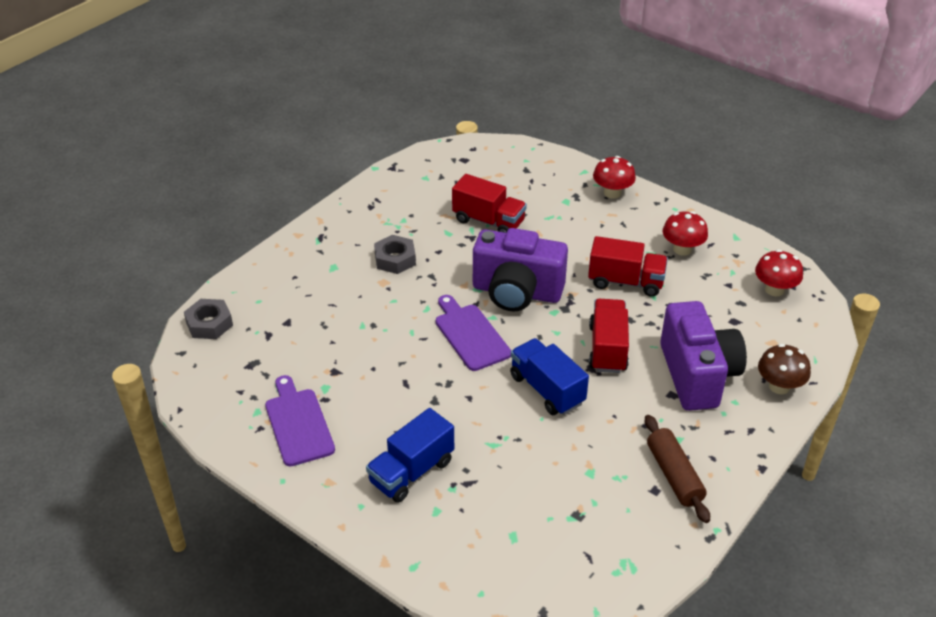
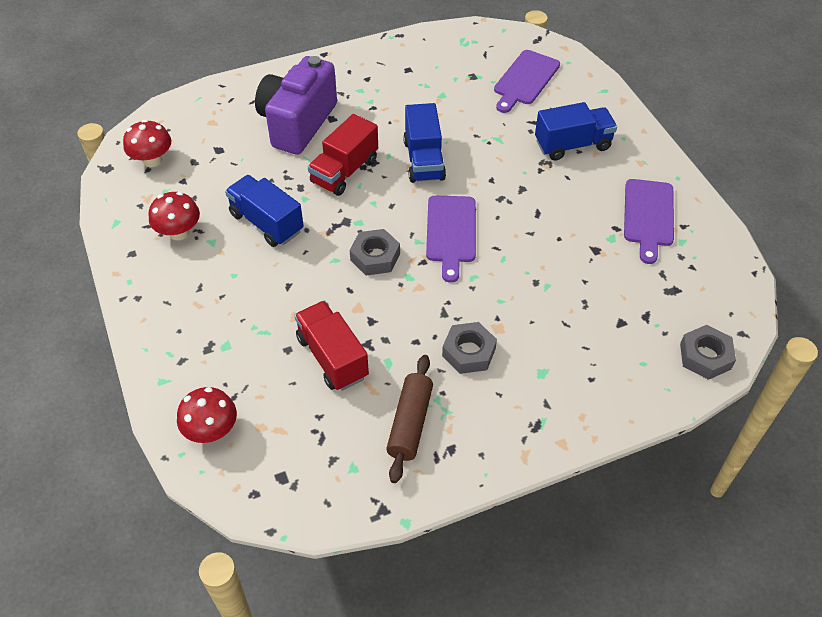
camera: 150 degrees left, 10 degrees up
(515, 538) = (525, 80): none -> purple cutting board
(516, 292) = (375, 257): purple camera -> grey nut
(612, 193) = (166, 333): red mushroom -> red mushroom (211, 430)
(625, 282) = (266, 223): red truck -> blue truck
(674, 475) = (386, 72): brown rolling pin -> brown rolling pin (410, 423)
(779, 386) = (248, 92): brown mushroom -> none

